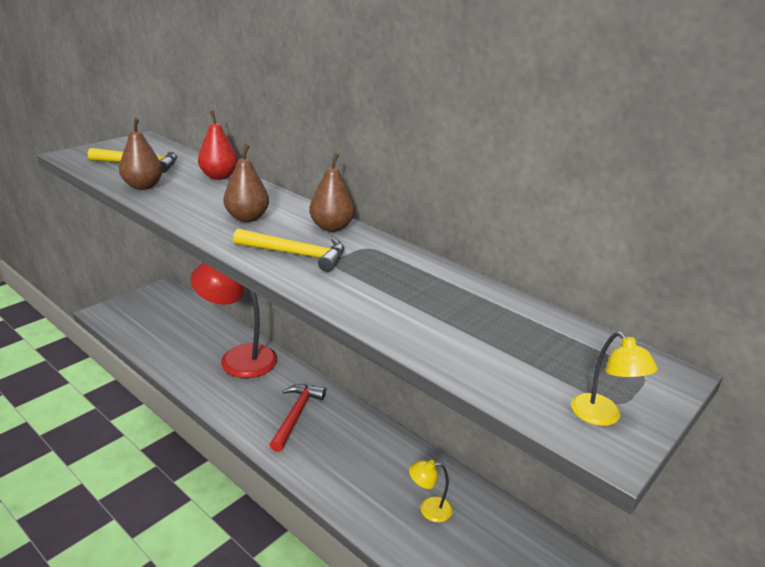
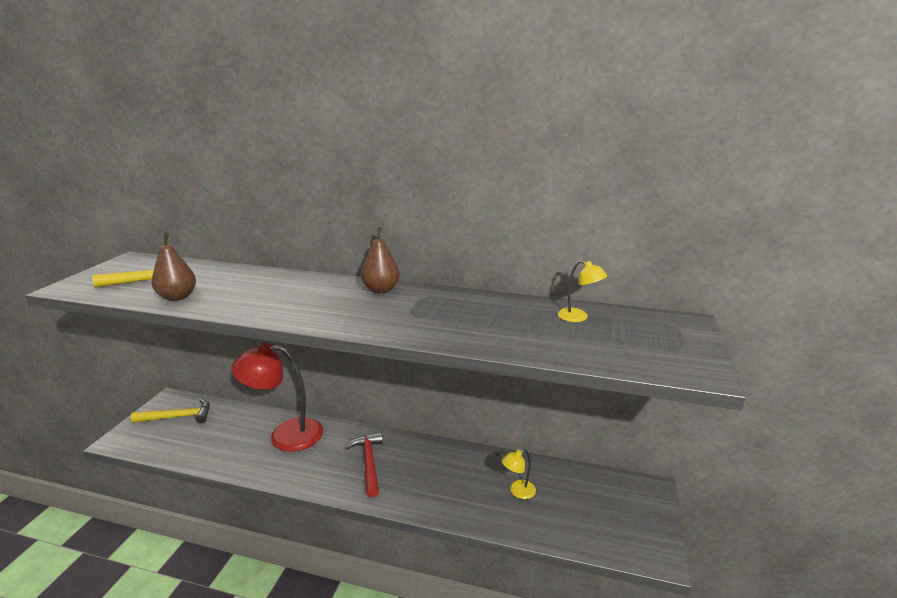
camera: 25 degrees left, 5 degrees down
(219, 176) = (242, 274): red pear -> none
(247, 218) = (304, 299): brown pear -> none
(296, 254) = (375, 315): yellow hammer -> yellow hammer (178, 417)
(602, 417) = (682, 358): yellow lamp -> yellow lamp (578, 317)

